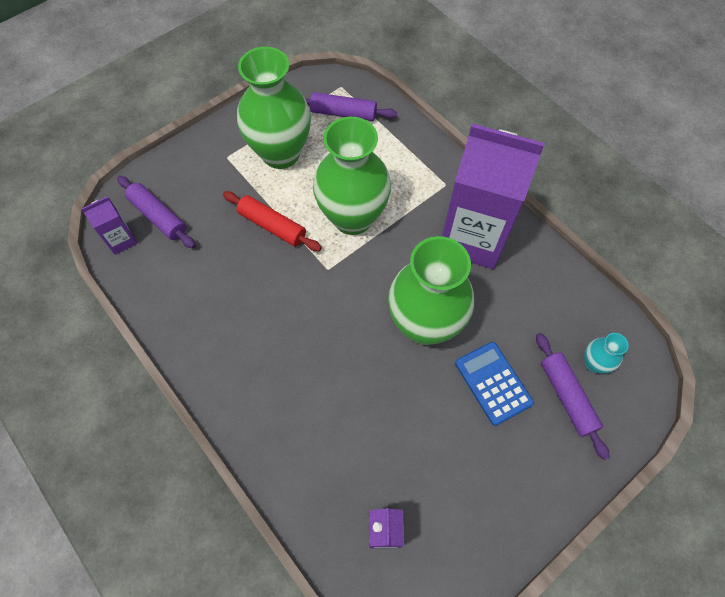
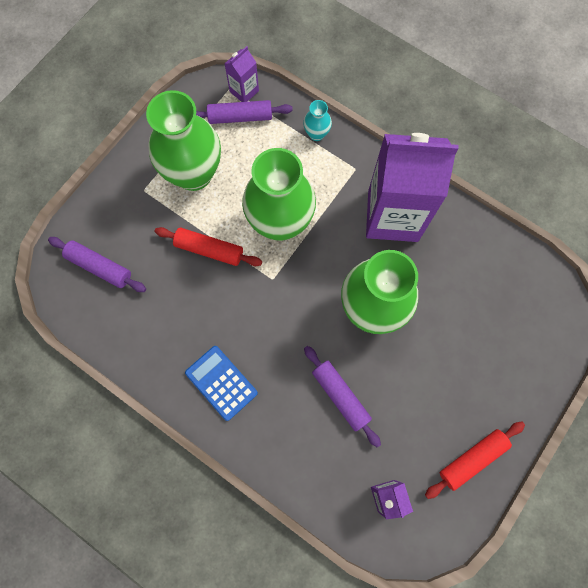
camera: 15 degrees left, 10 degrees up
(121, 240) = (73, 299): purple carton -> purple carton (244, 91)
(493, 383) = (443, 346): blue calculator -> blue calculator (221, 382)
(496, 517) = (472, 459): none -> red rolling pin
(567, 396) = (506, 342): purple rolling pin -> purple rolling pin (340, 396)
(594, 363) = (521, 306): turquoise vase -> turquoise vase (316, 134)

